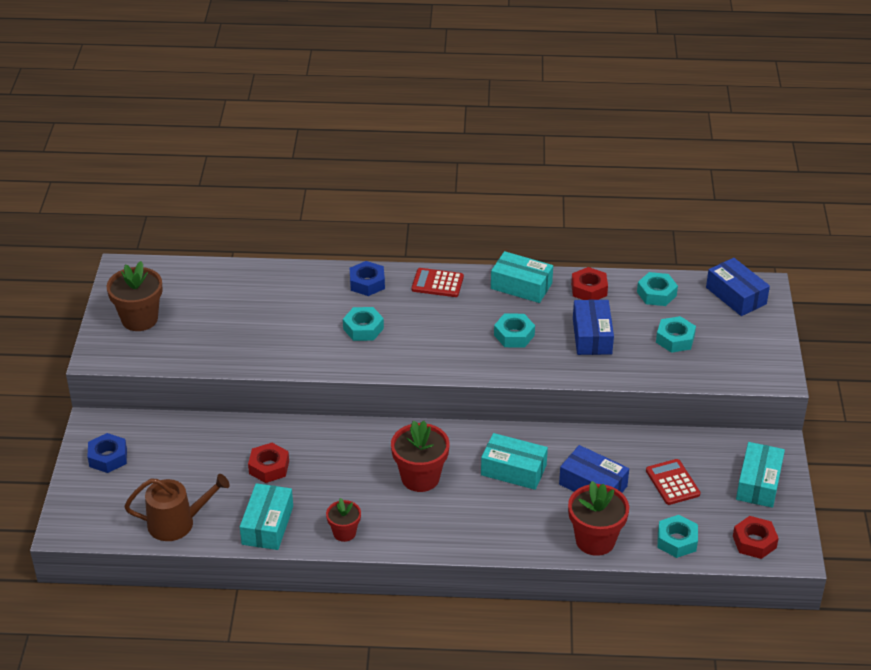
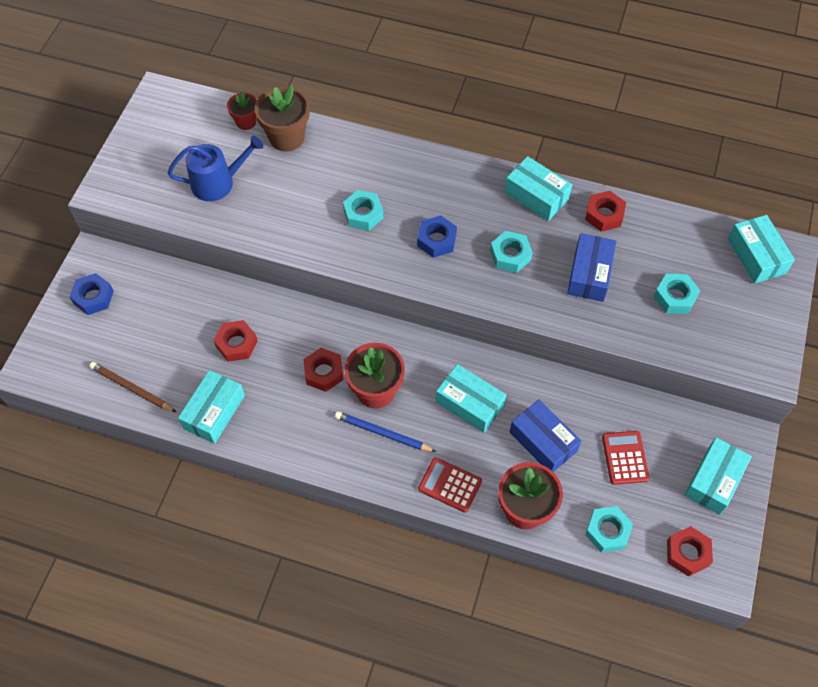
camera: 15 degrees right, 20 degrees up
(139, 319) = (155, 156): brown flower pot -> brown flower pot (287, 137)
(177, 523) = (132, 388): brown watering can -> brown pencil
(211, 329) = (218, 183): none -> blue watering can
(344, 532) = (283, 439): red flower pot -> red flower pot (246, 122)
(364, 473) = (324, 372): none -> red nut
(367, 283) = (384, 159): blue nut -> blue nut (436, 240)
(437, 283) = (453, 174): red calculator -> red calculator (450, 485)
(440, 509) = (383, 433): none -> blue pencil
(656, 294) = (673, 235): turquoise nut -> none
(736, 296) = (756, 256): blue box -> turquoise box

